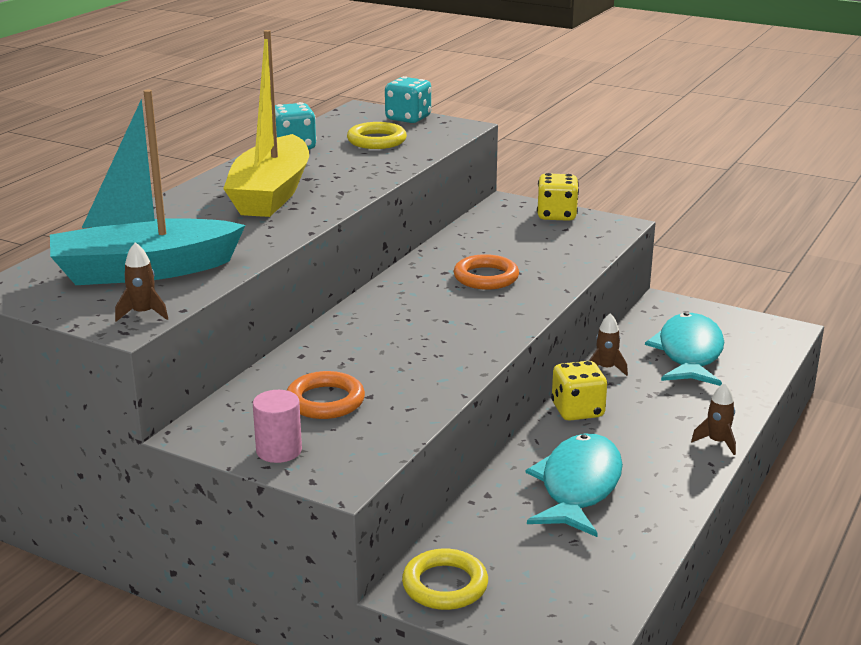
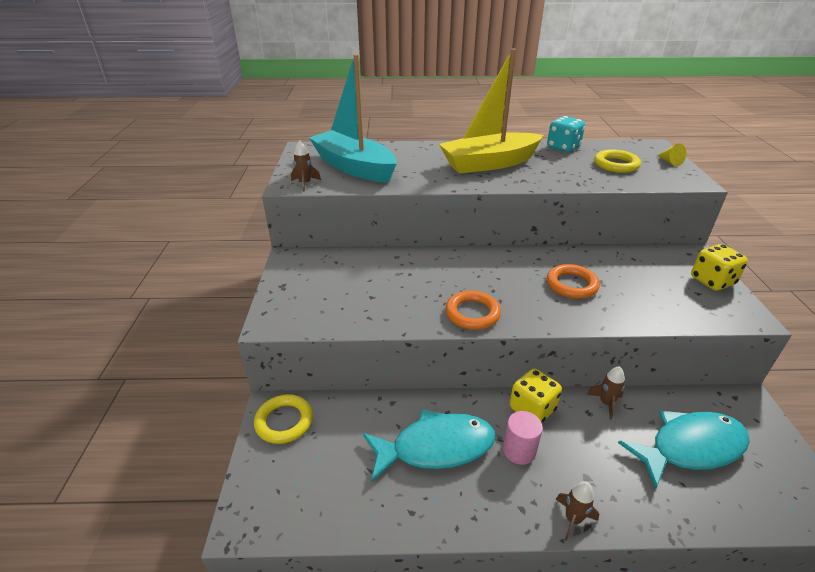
camera: 60 degrees right, 10 degrees up
(279, 450) = (288, 289): pink cylinder -> pink cylinder (519, 450)
(325, 401) = (352, 284): orange ring -> orange ring (472, 313)
(408, 118) = (670, 162): turquoise dice -> yellow cone

